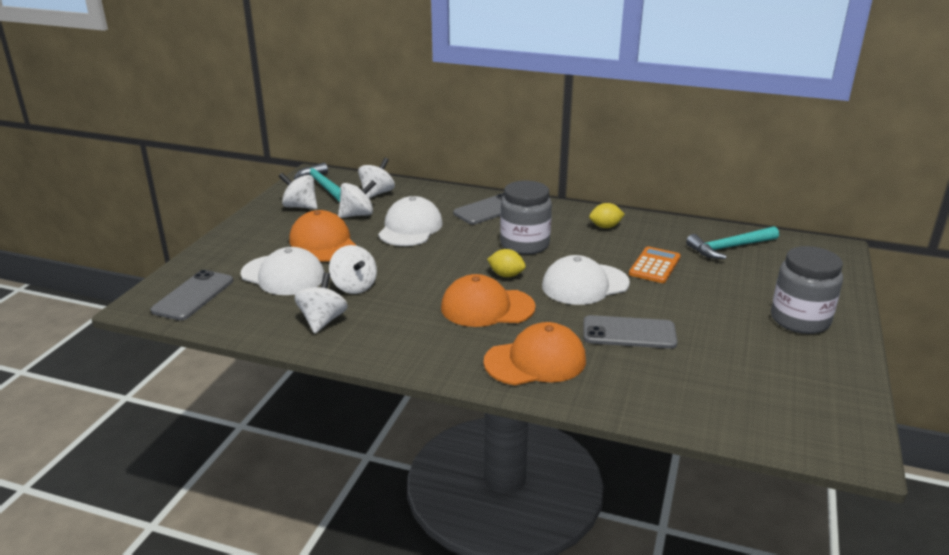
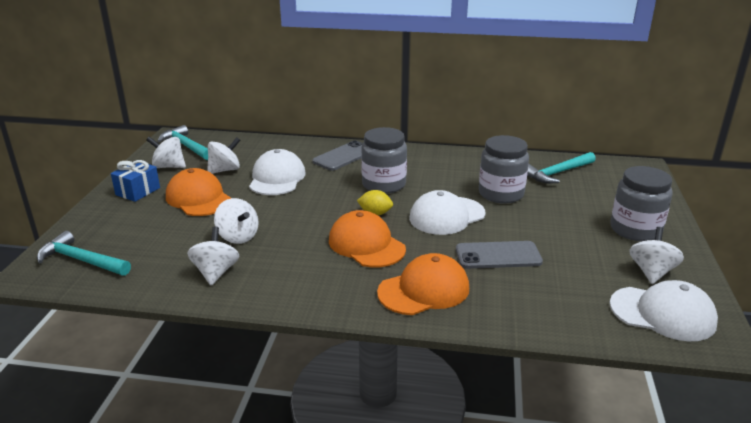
camera: 10 degrees left, 0 degrees up
(193, 296) = (81, 260): grey phone -> turquoise hammer
(263, 230) = (138, 191): none -> blue gift
(283, 275) = (167, 232): white cap -> white cap (662, 313)
(377, 193) = (238, 149): white spinning top -> white spinning top (651, 272)
(487, 307) = (366, 245): orange cap -> orange cap turned 60 degrees clockwise
(605, 227) = (449, 163): yellow lemon -> none
(654, 266) = (501, 194): orange calculator -> grey jar

